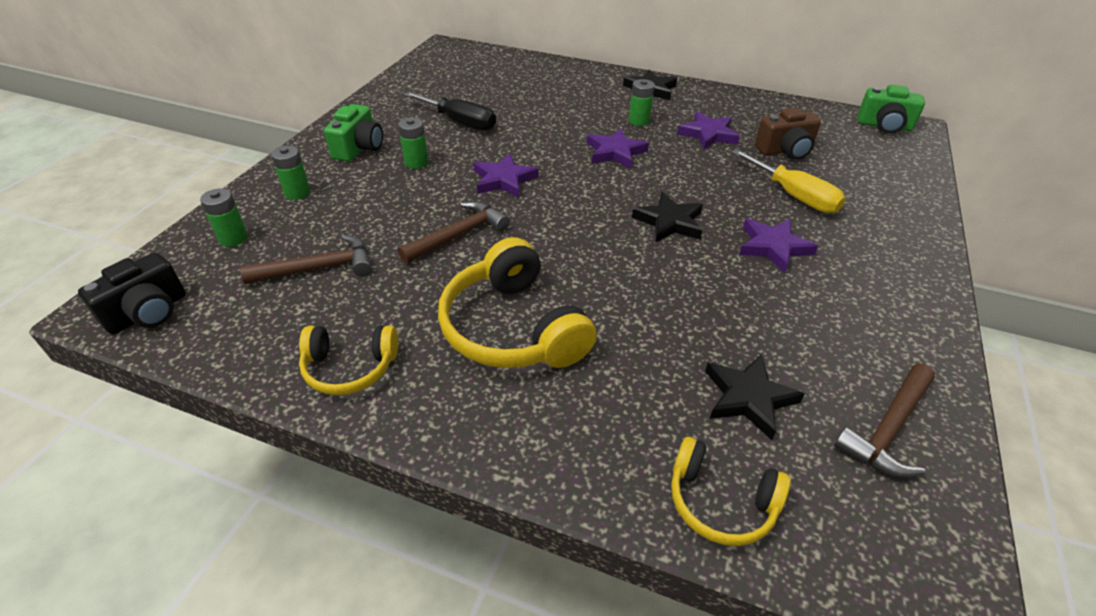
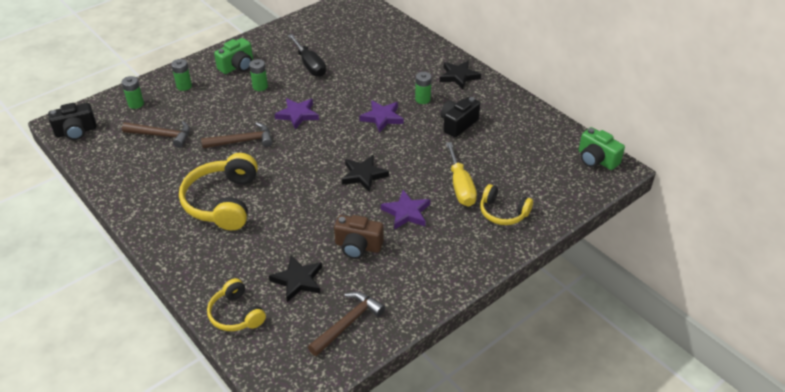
camera: 30 degrees right, 0 degrees up
(350, 367) = (137, 191): yellow headphones -> yellow headphones (503, 212)
(708, 134) = (458, 124): purple star -> black camera
(785, 151) = (496, 154): brown camera -> brown camera (358, 246)
(888, 429) = (348, 323): brown hammer -> brown hammer turned 150 degrees clockwise

